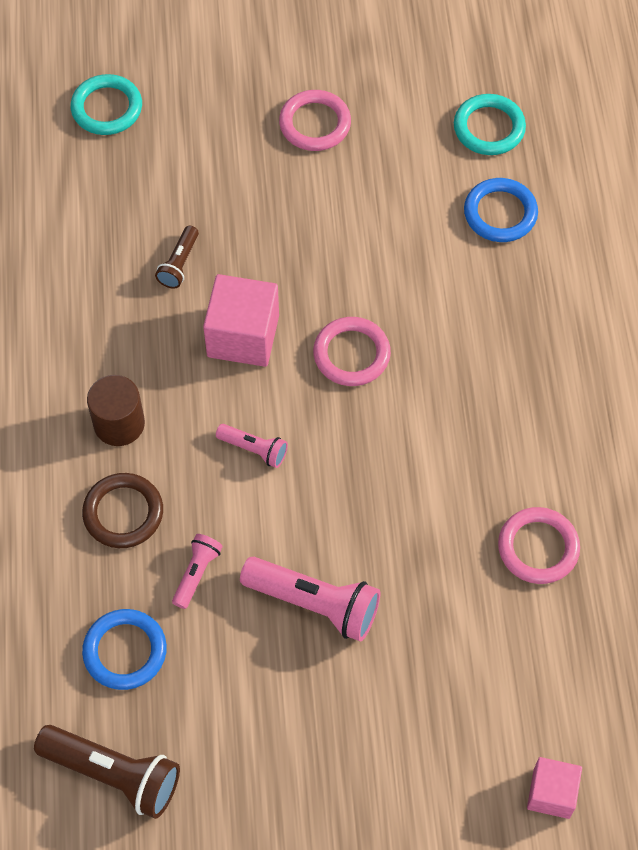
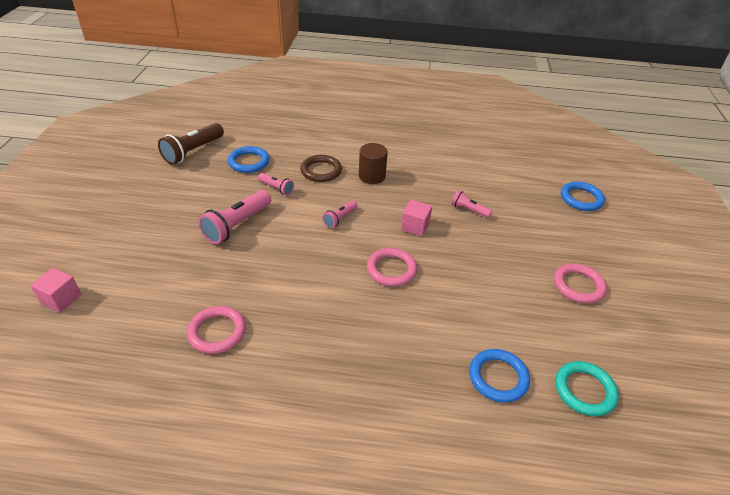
camera: 100 degrees right, 20 degrees down
(107, 108) = (581, 199): turquoise ring -> blue ring
(179, 264) = (468, 210): brown flashlight -> pink flashlight
(243, 336) = (415, 226): pink cube -> pink cube, size x0.62

